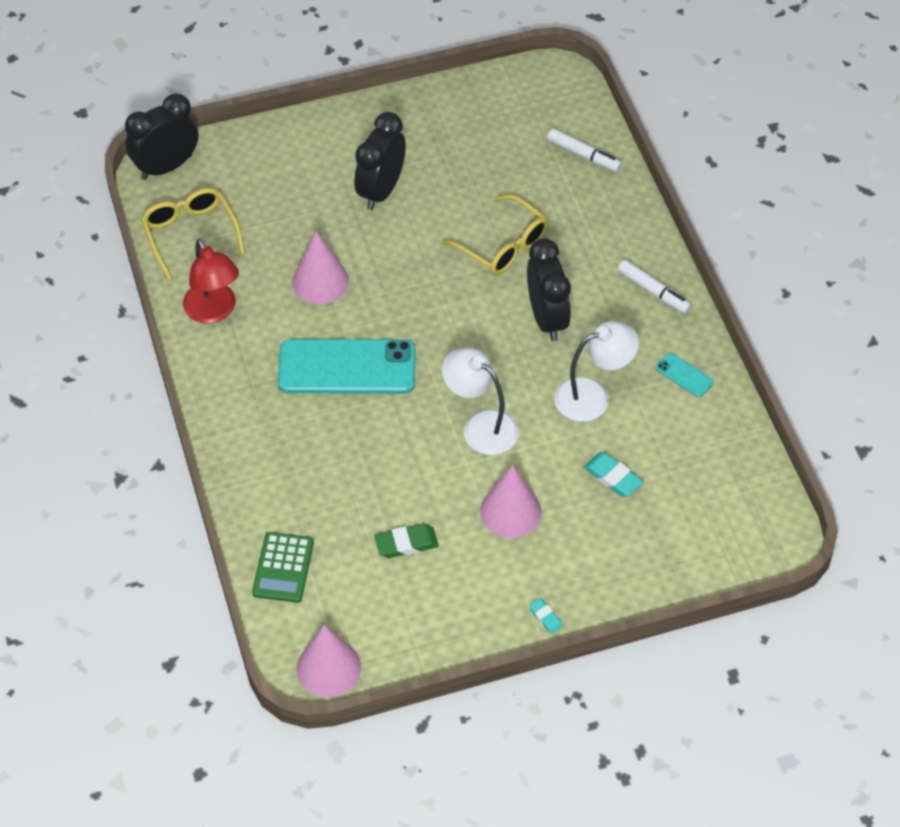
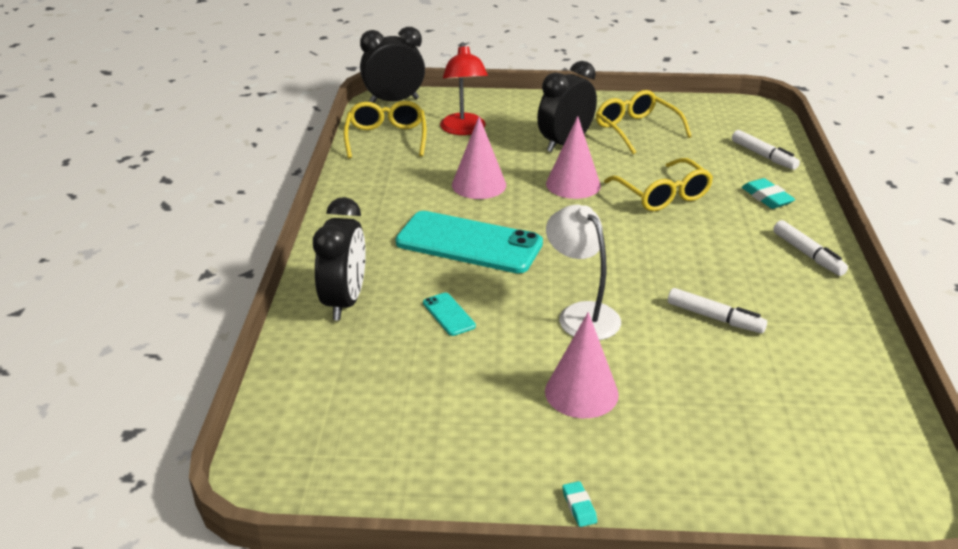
camera: 20 degrees right, 20 degrees down
(214, 311) = (372, 184): red lamp -> red lamp (464, 130)
(283, 568) = (306, 378): green calculator -> none
(328, 668) = (292, 485): pink cone -> pink cone (573, 184)
(406, 544) = (450, 391): green eraser -> none
(446, 146) = (636, 130): none -> yellow glasses
(547, 319) = (686, 251): black clock -> black clock (345, 302)
(593, 396) = (715, 318): white lamp -> white marker
(612, 477) = (714, 391): turquoise eraser -> turquoise eraser (767, 197)
(684, 375) = (825, 324): turquoise phone -> turquoise phone (449, 314)

